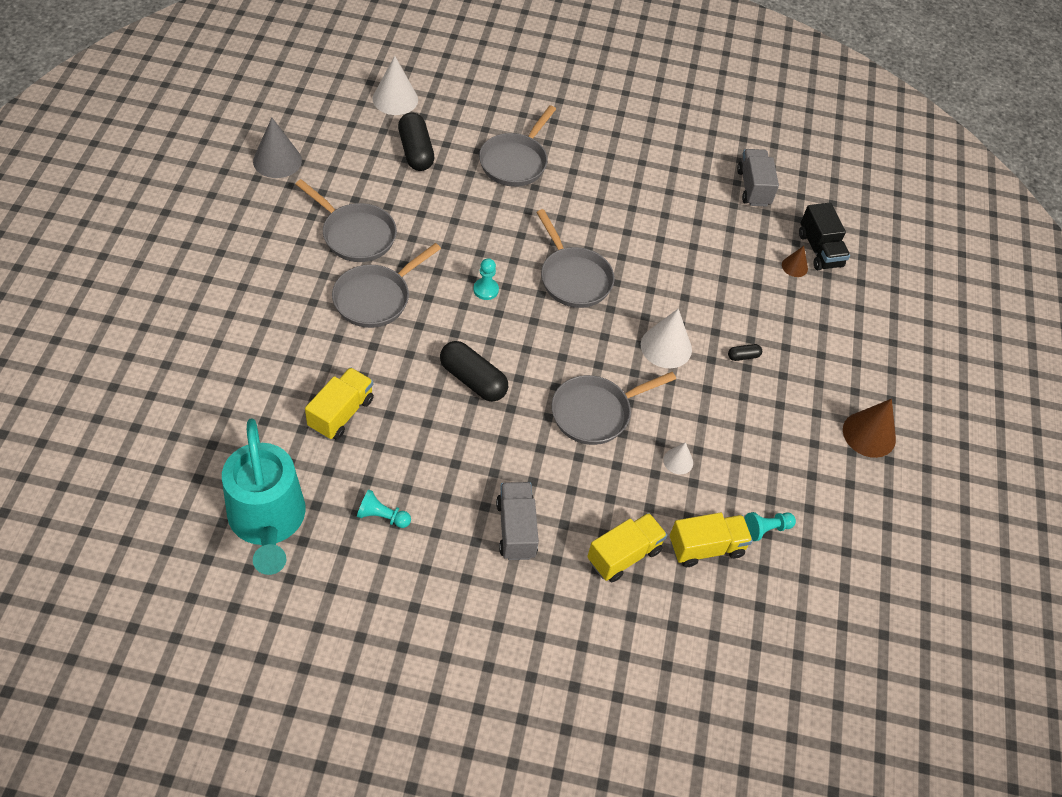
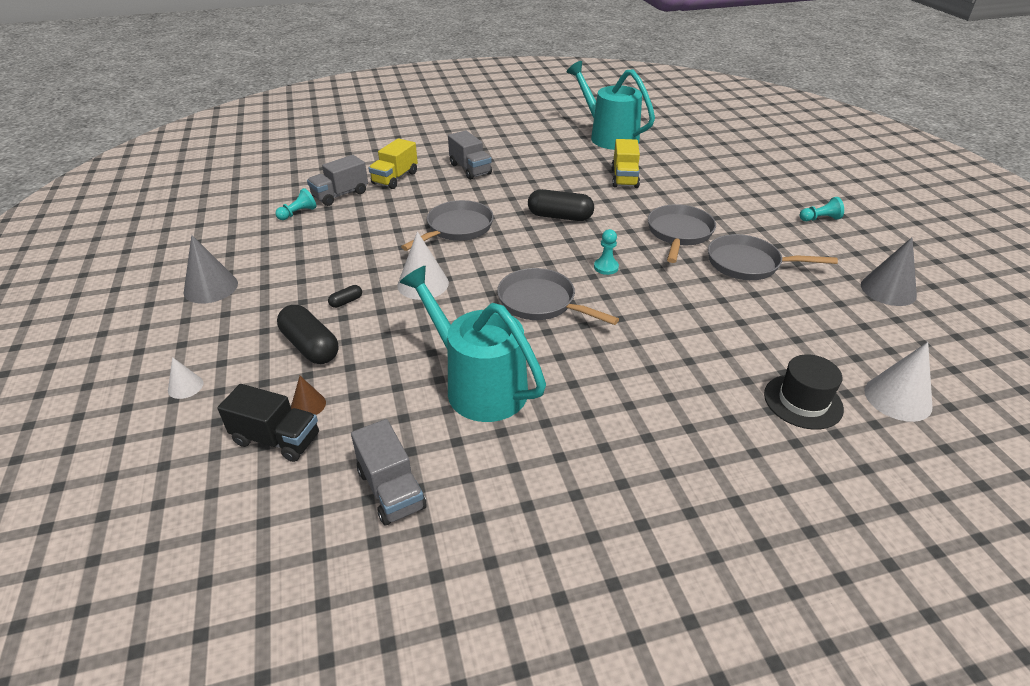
camera: 160 degrees right, 15 degrees down
(382, 516) = (552, 153): turquoise pawn -> turquoise pawn (819, 219)
(416, 151) = (799, 350): black capsule -> black capsule (310, 346)
(458, 124) = (803, 401): none -> black hat
(515, 162) = (698, 386): grey pan -> none
(667, 228) = (479, 386): none -> turquoise watering can
(678, 461) = (378, 224): white cone -> white cone (185, 386)
(706, 547) = (340, 195): yellow truck -> grey truck
(820, 250) = (277, 439): black truck -> black truck turned 150 degrees clockwise
(869, 434) = (211, 287): brown cone -> grey cone

